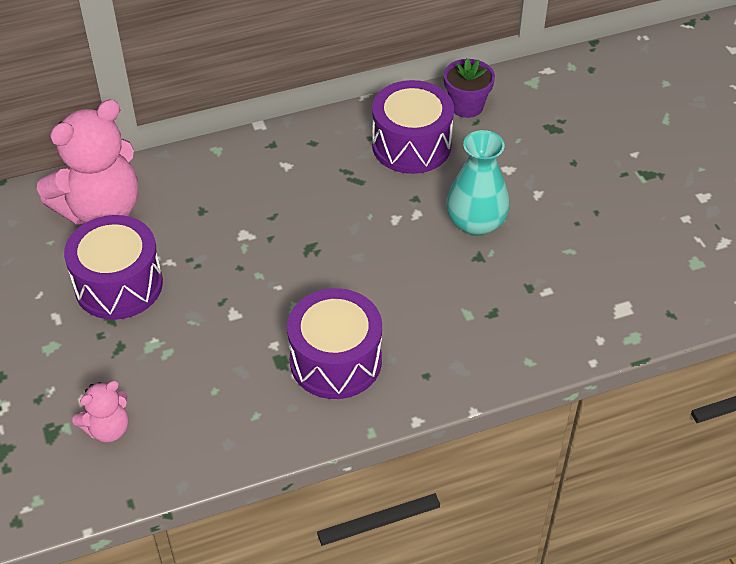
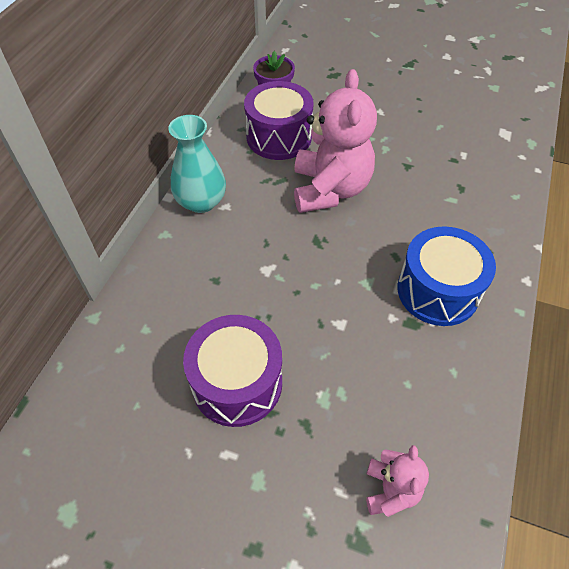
camera: 50 degrees left, 5 degrees up
(101, 210) = (142, 345): pink teddy bear -> pink teddy bear (330, 189)
(335, 361) = (437, 291): purple drum -> blue drum
(476, 223) = (377, 150): turquoise vase -> turquoise vase (201, 202)

